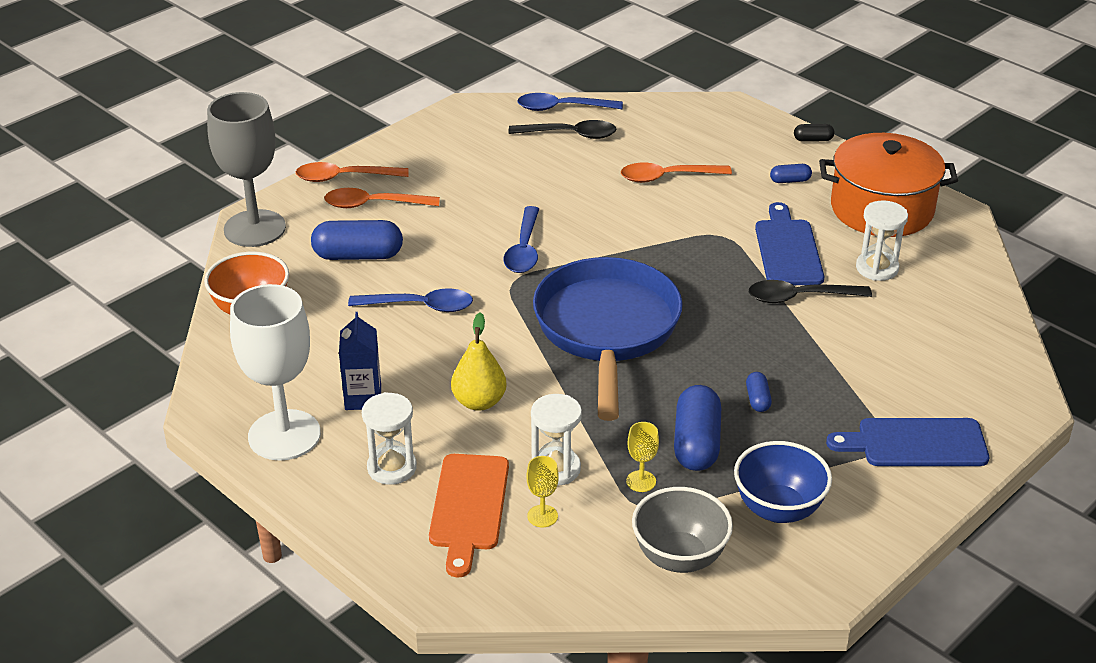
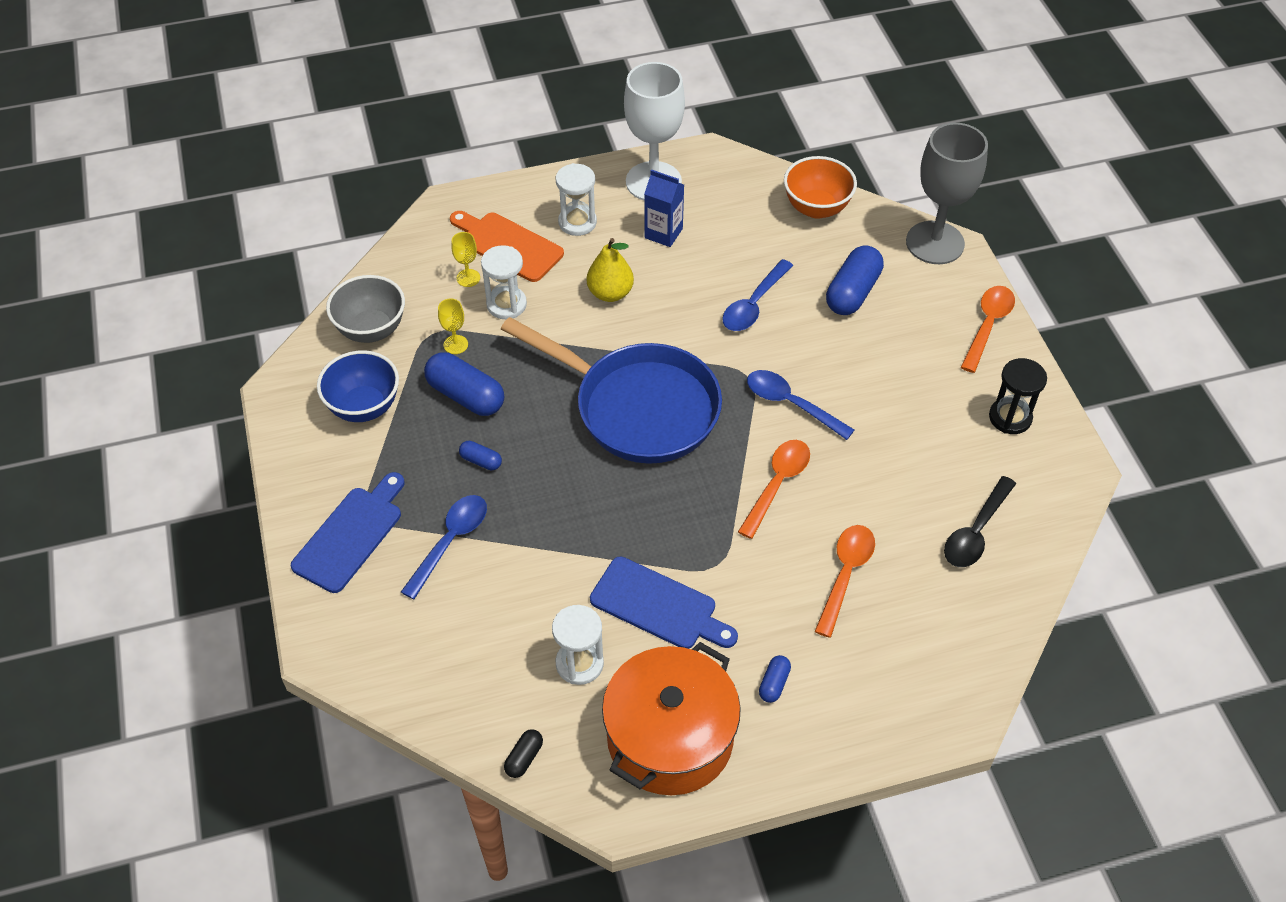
camera: 120 degrees right, 15 degrees up
(374, 204) = (928, 330): orange spoon -> orange spoon (777, 485)
(442, 145) = (1010, 417): none -> black hourglass
(562, 108) = (1037, 551): blue spoon -> blue spoon (450, 542)
(800, 297) = (582, 571): black spoon -> none
(813, 140) = (842, 760): black capsule -> black capsule (524, 758)

